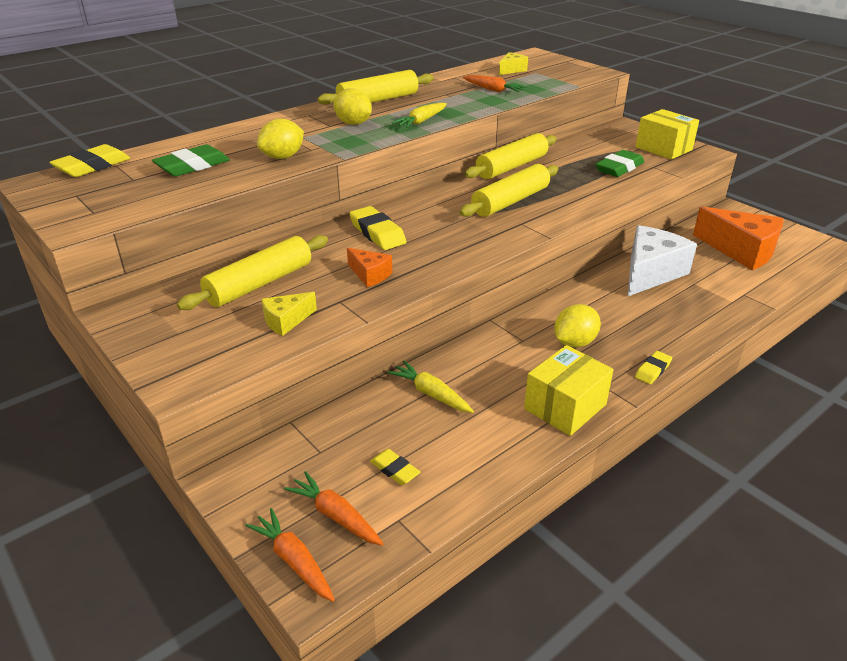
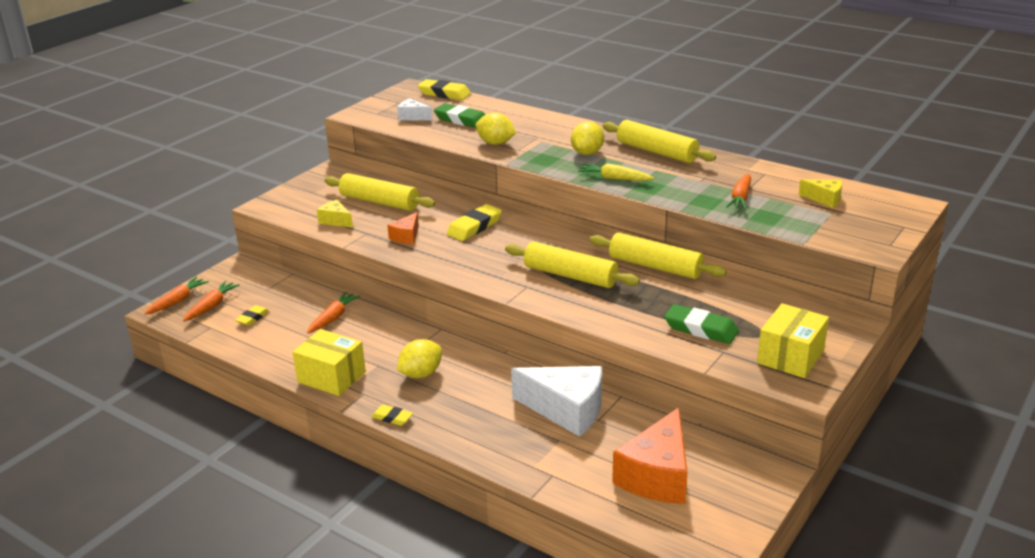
camera: 75 degrees right, 5 degrees down
(142, 191) = (412, 117): none -> white cheese
(431, 394) = (333, 318): yellow carrot -> orange carrot
(574, 342) = (421, 374): yellow lemon -> yellow lemon turned 75 degrees counterclockwise

